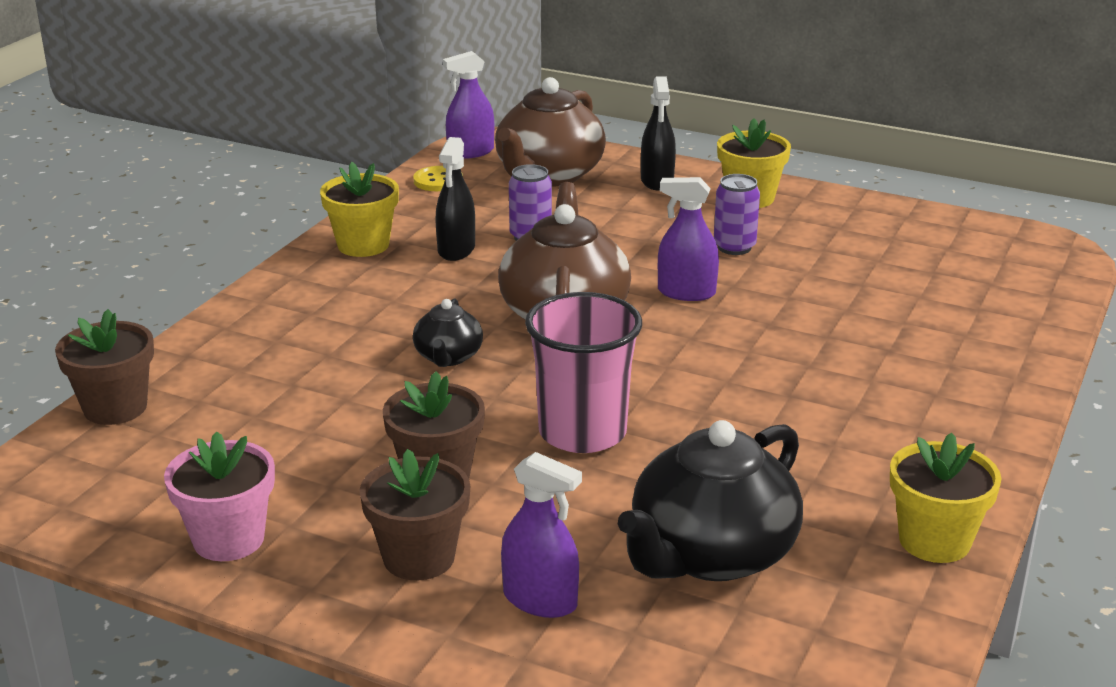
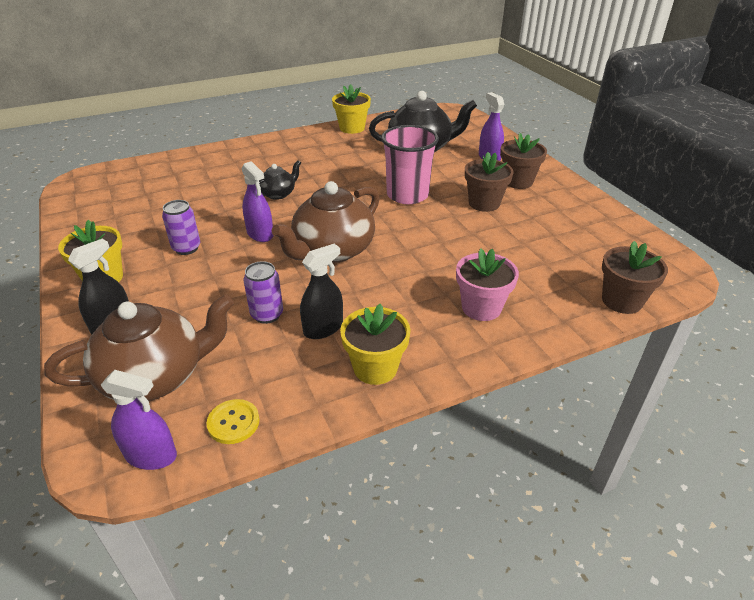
camera: 140 degrees left, 10 degrees up
(228, 539) = (588, 213): pink flower pot -> pink flower pot (481, 308)
(448, 357) = (420, 252): black teapot -> black teapot (278, 194)

